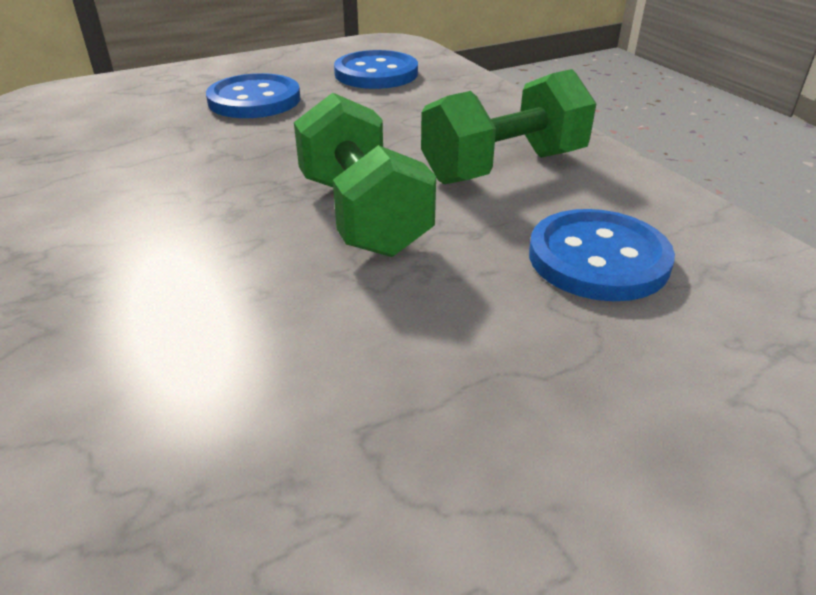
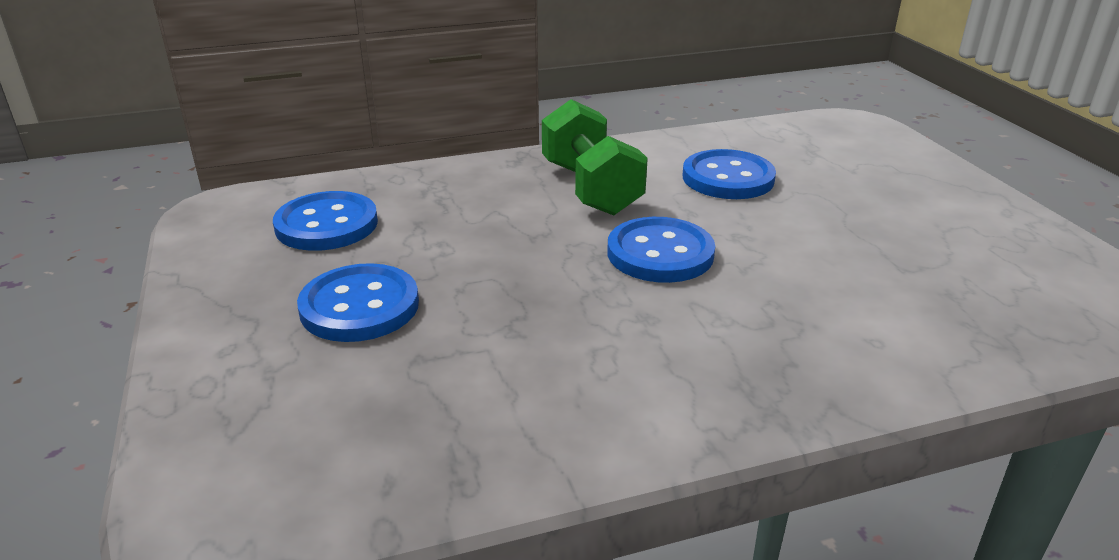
camera: 80 degrees left, 5 degrees down
(363, 215) = (660, 253): green dumbbell -> blue button

